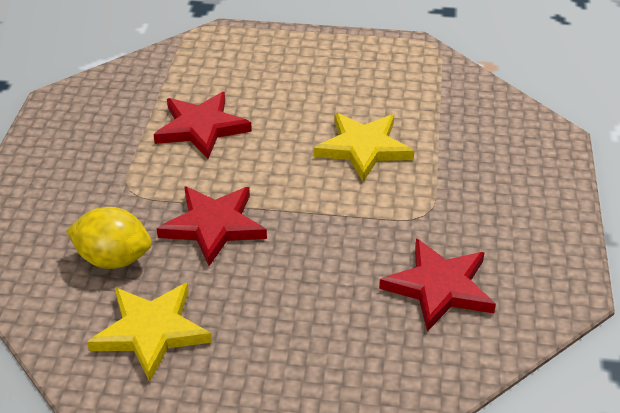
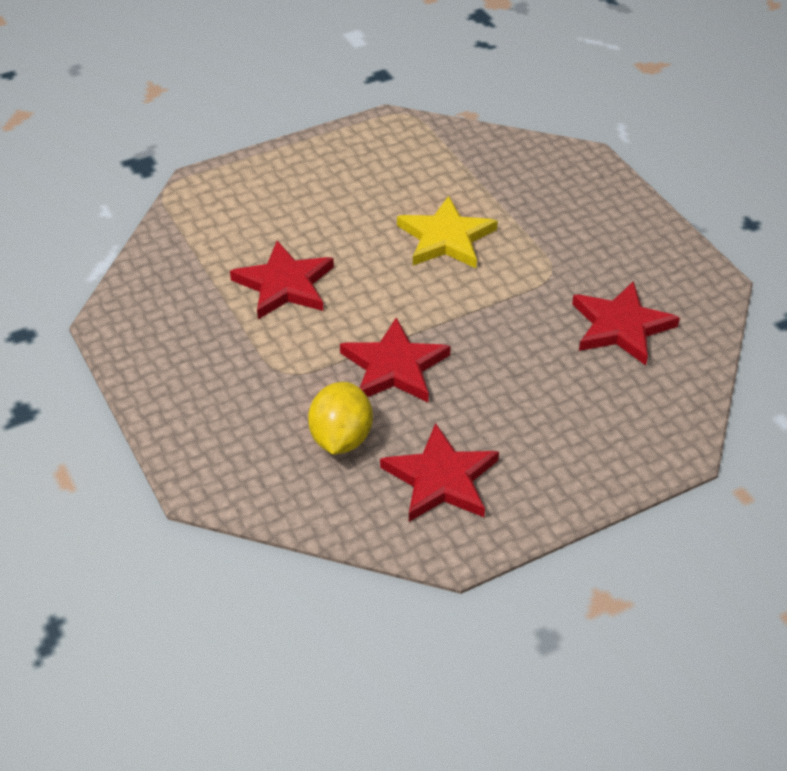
camera: 35 degrees left, 5 degrees up
(113, 259) = (341, 438): yellow lemon -> yellow lemon turned 60 degrees counterclockwise
(151, 331) = (441, 479): yellow star -> red star

